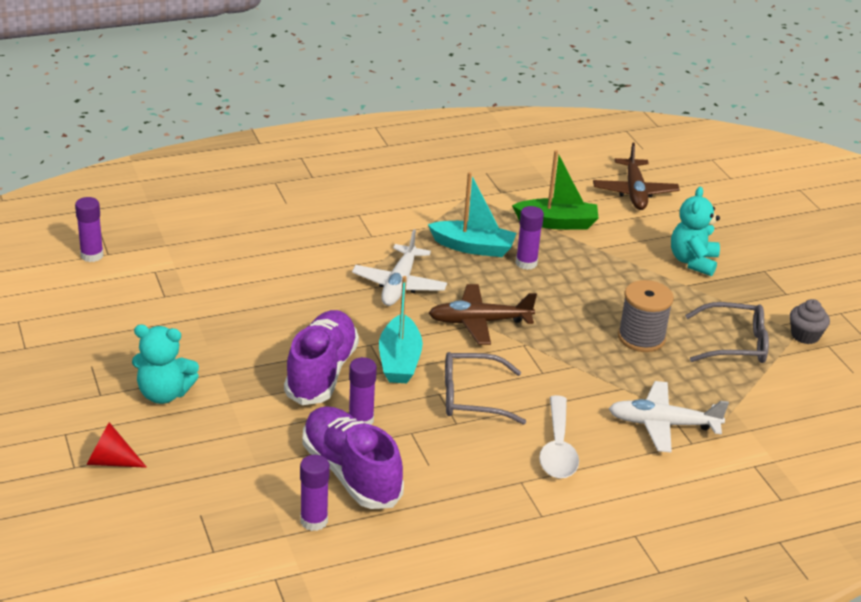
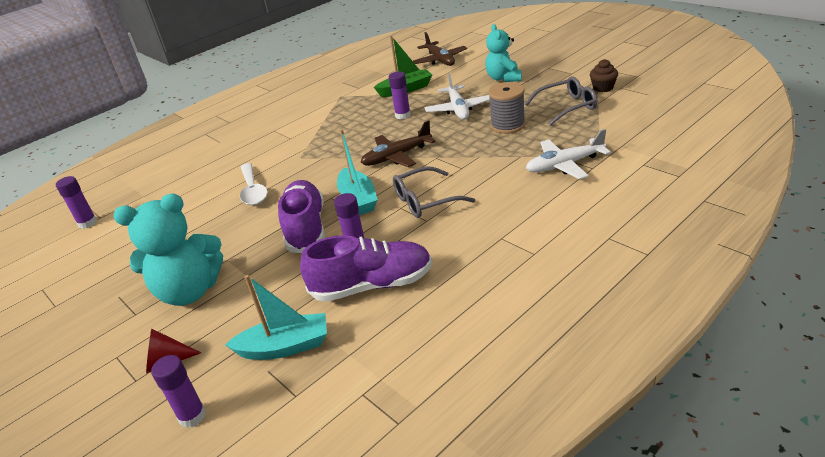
camera: 15 degrees left, 0 degrees up
(164, 394) = (189, 291): turquoise teddy bear -> turquoise teddy bear, size x1.52
(314, 521) = (366, 333): purple glue stick -> purple glue stick (192, 416)
(351, 473) = (372, 285): purple shoe -> purple shoe turned 135 degrees clockwise
(399, 285) = (327, 157): white plane -> white plane (458, 109)
(473, 247) = (362, 120): turquoise boat -> turquoise boat (285, 347)
(558, 448) = (509, 207): white spoon -> white spoon (253, 191)
(805, 335) = (603, 88): grey cupcake -> brown cupcake

